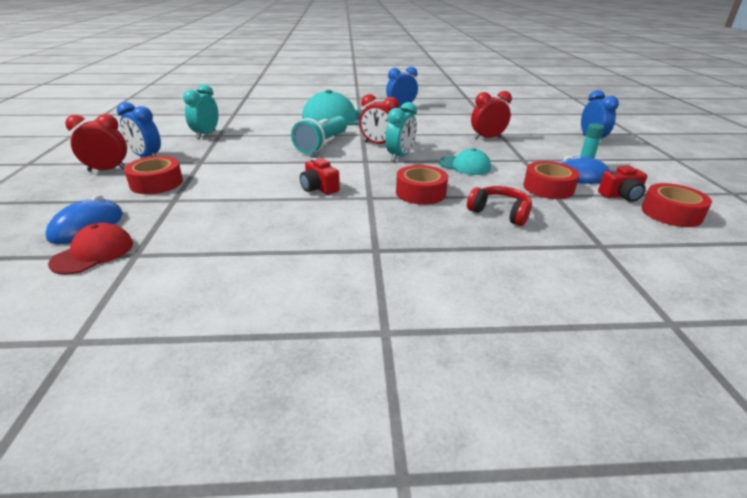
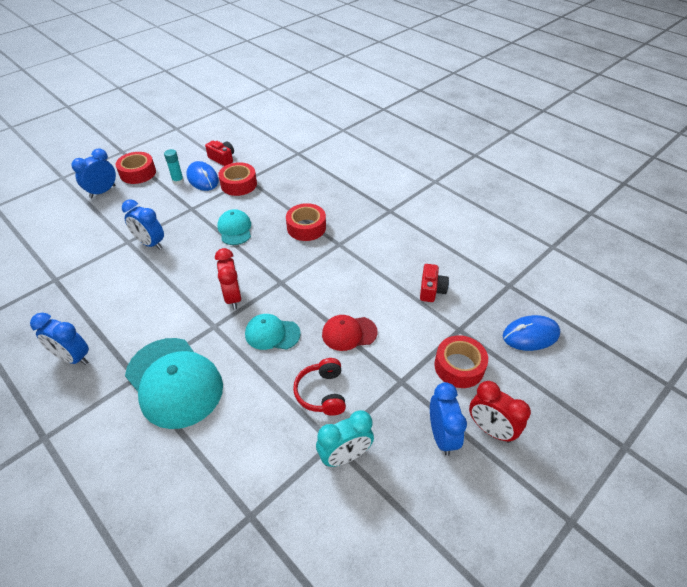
camera: 130 degrees left, 15 degrees up
(93, 253) = (532, 302): red cap -> red cap (349, 333)
(319, 188) = (355, 273): red camera -> red camera (431, 290)
(322, 144) = (272, 334): turquoise flashlight -> turquoise cap
(400, 156) = (250, 269): turquoise clock -> none
(487, 138) = (150, 243): red clock -> blue clock
(500, 213) = (298, 189): red headphones -> red headphones (322, 393)
(671, 213) = (232, 141): red tape -> red tape (138, 173)

